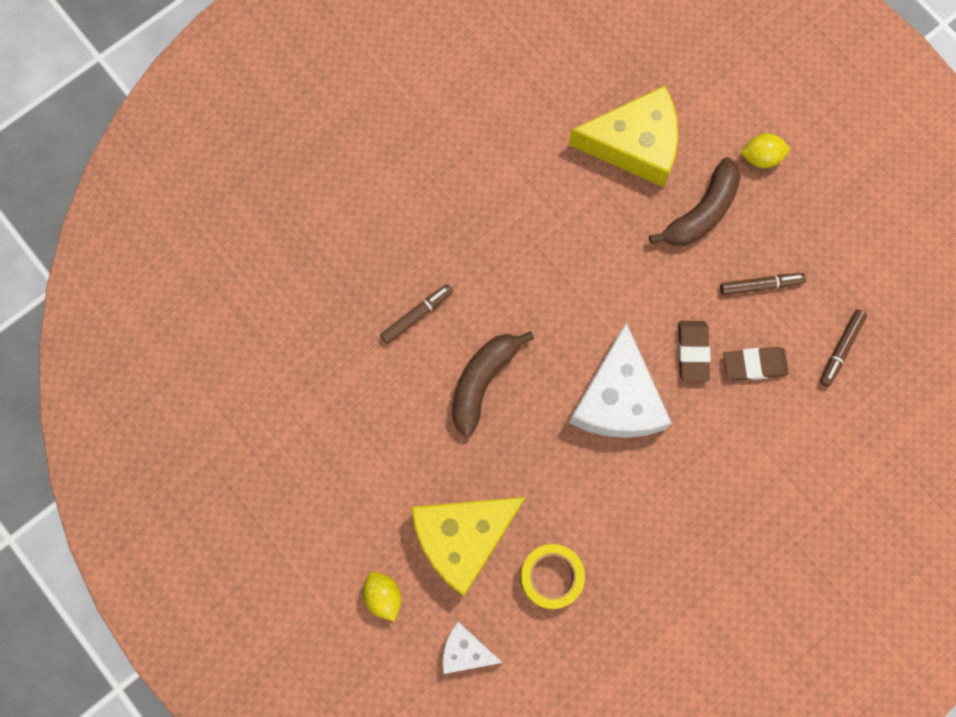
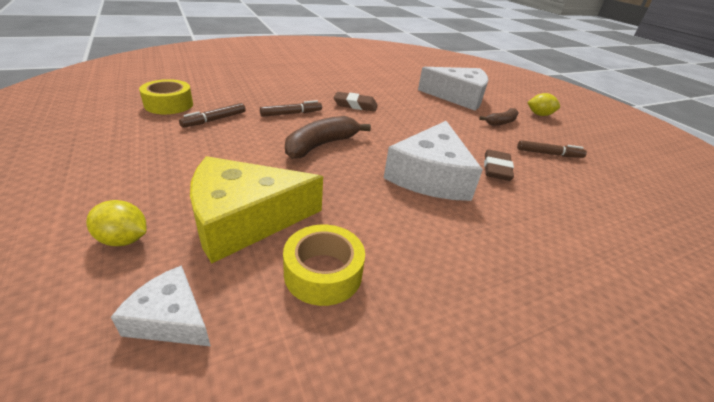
camera: 10 degrees right, 40 degrees down
(259, 359) = (169, 104): none -> yellow tape
(383, 596) = (123, 239): yellow lemon -> yellow lemon turned 60 degrees counterclockwise
(635, 144) = (458, 97): yellow cheese -> white cheese
(702, 212) = (501, 122): brown banana -> brown banana, size x0.62
(754, 365) = (551, 186): brown eraser -> brown eraser (355, 105)
(841, 349) = (628, 194): brown marker -> brown marker (214, 120)

